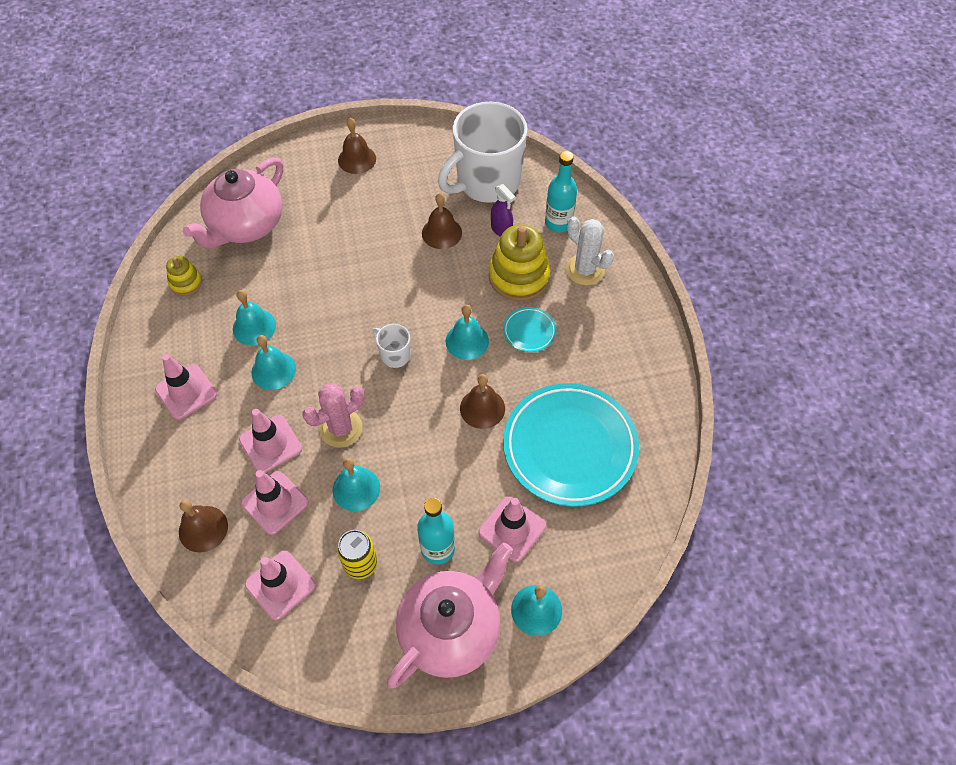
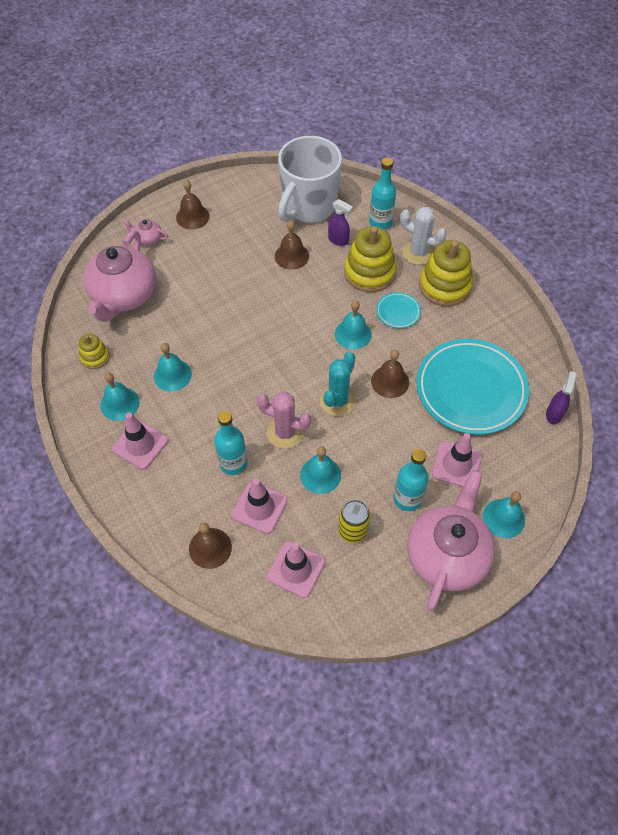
camera: 20 degrees left, 0 degrees up
(270, 444) = (233, 463): pink traffic cone -> turquoise bottle
(273, 370) = (206, 404): turquoise bell -> turquoise bell (120, 403)
(299, 170) = (148, 238): none -> pink teapot
(341, 428) = (285, 432): pink cactus -> pink cactus turned 75 degrees clockwise
(394, 355) = (300, 362): white mug -> none
(414, 412) = (338, 401): none -> turquoise cactus
(597, 317) = (444, 286): none -> yellow stacking toy
(654, 508) = (554, 414): none -> purple spray bottle

